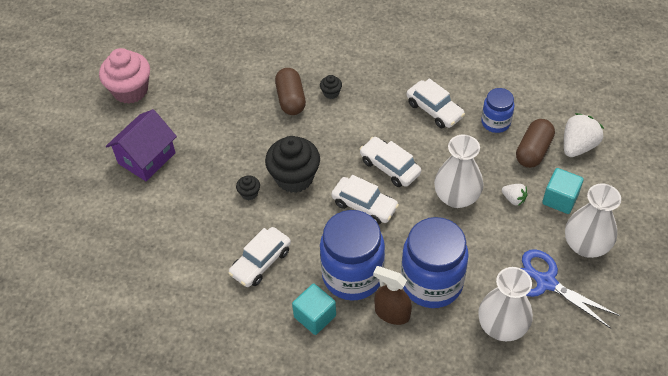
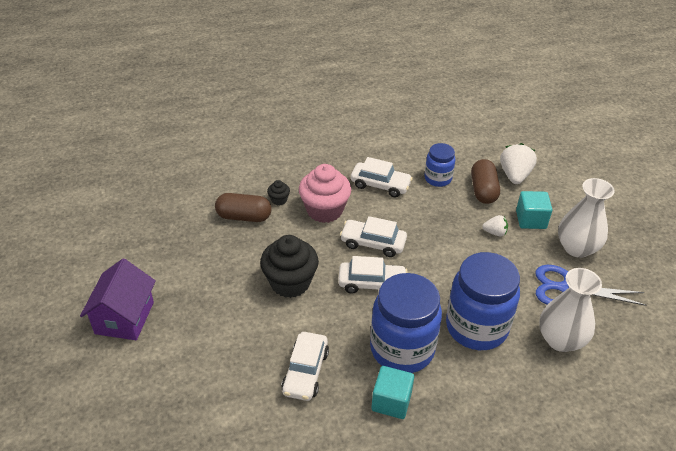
camera: 30 degrees left, 10 degrees down
(130, 90) = (70, 260): pink cupcake -> pink cupcake (324, 210)
(249, 193) = (254, 312): black cupcake -> none
(291, 99) = (244, 217): brown capsule -> brown capsule turned 45 degrees counterclockwise
(392, 313) = (460, 368): brown spray bottle -> none
(456, 197) = (447, 247): white vase -> none

